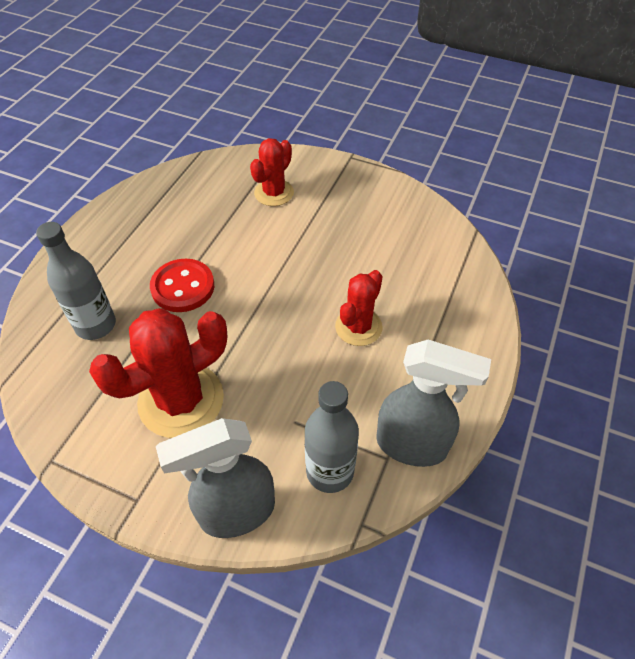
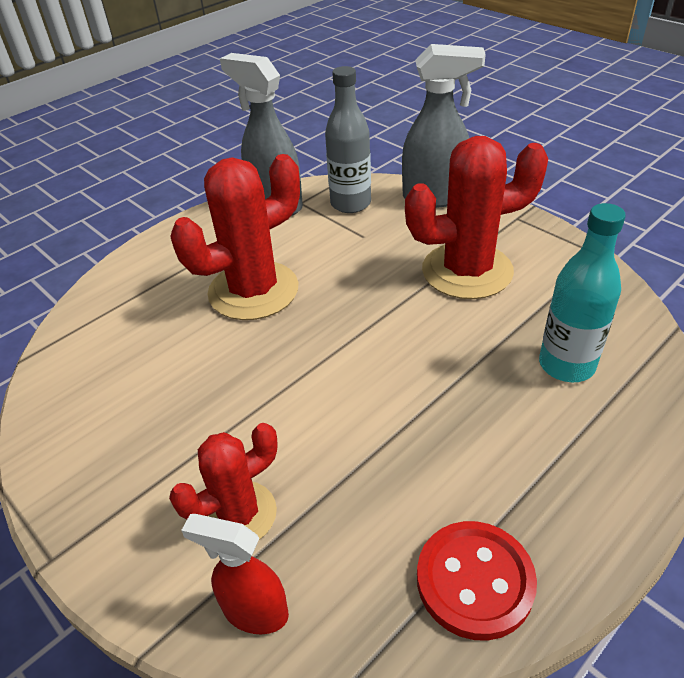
camera: 155 degrees left, 10 degrees down
(96, 325) = (566, 365): grey bottle -> turquoise bottle
(183, 287) = (442, 385): red button -> red button (474, 581)
(245, 165) = (254, 611): none -> red spray bottle
(358, 327) = (253, 291): red cactus -> red cactus, size x1.66

